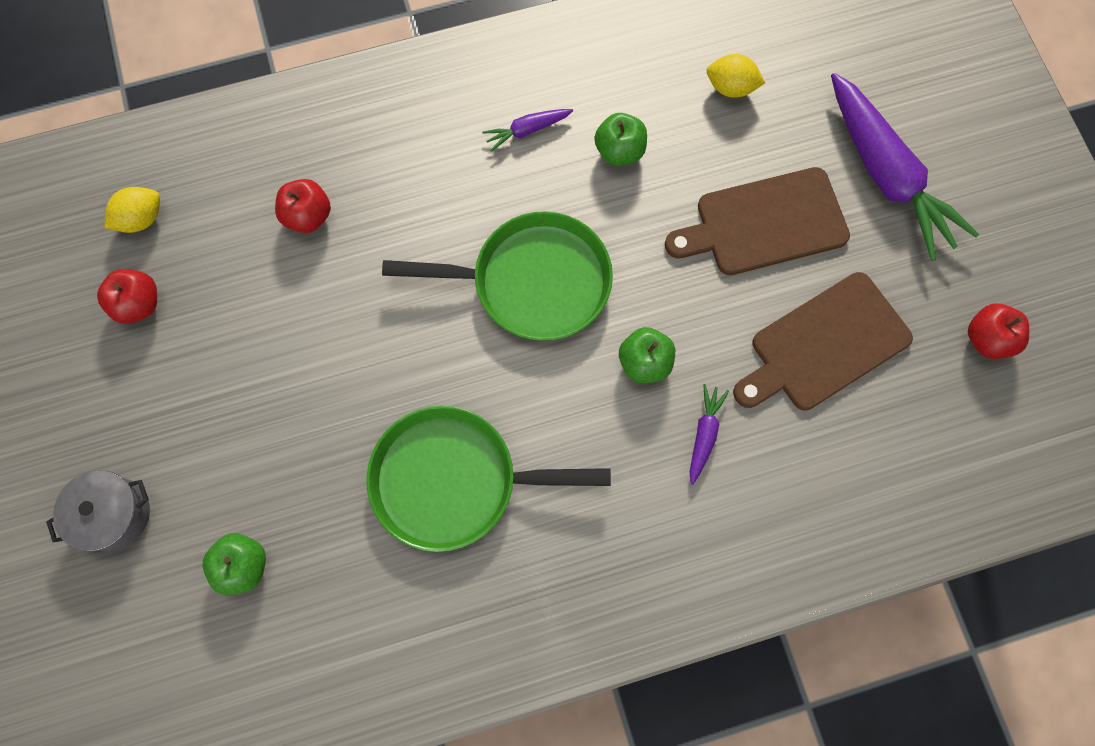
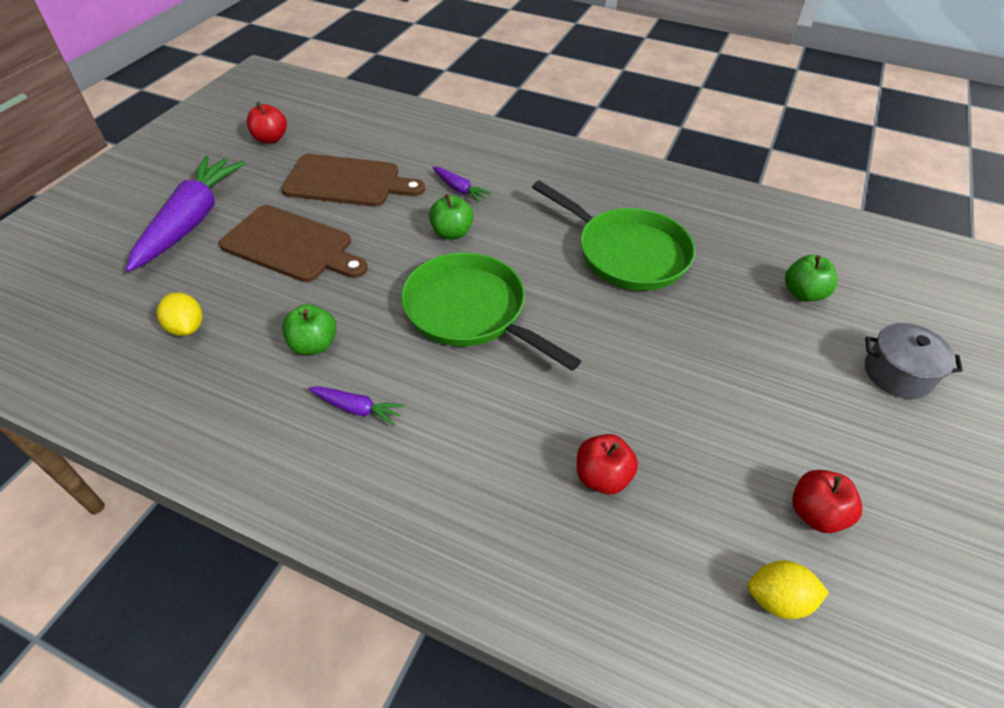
camera: 140 degrees left, 25 degrees down
(704, 434) = (459, 189): purple carrot -> purple carrot turned 105 degrees counterclockwise

